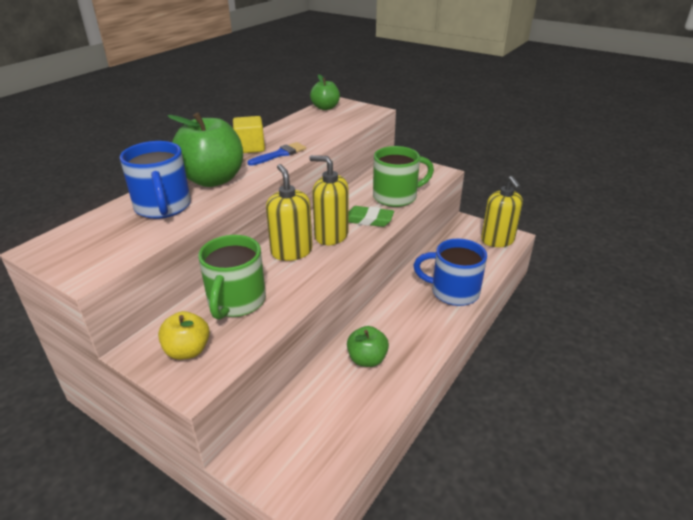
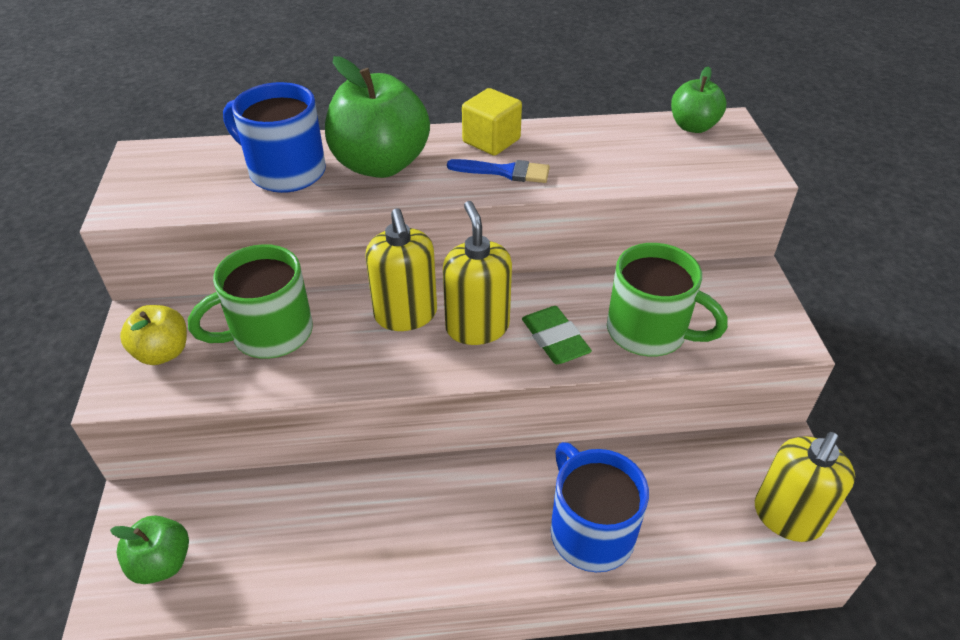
camera: 50 degrees right, 10 degrees up
(163, 207) = (285, 171): blue mug -> blue mug turned 90 degrees clockwise
(291, 251) = (406, 315): yellow soap dispenser -> yellow soap dispenser turned 135 degrees clockwise
(367, 359) = (364, 516): green apple -> green apple (162, 563)

